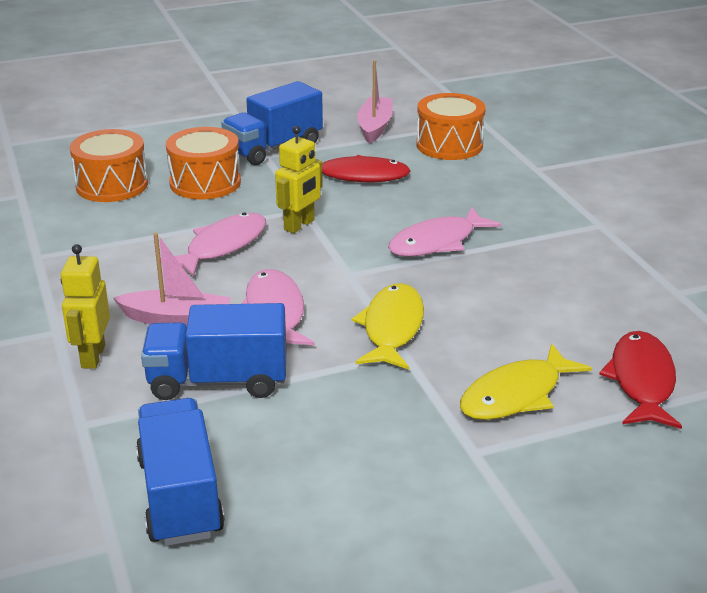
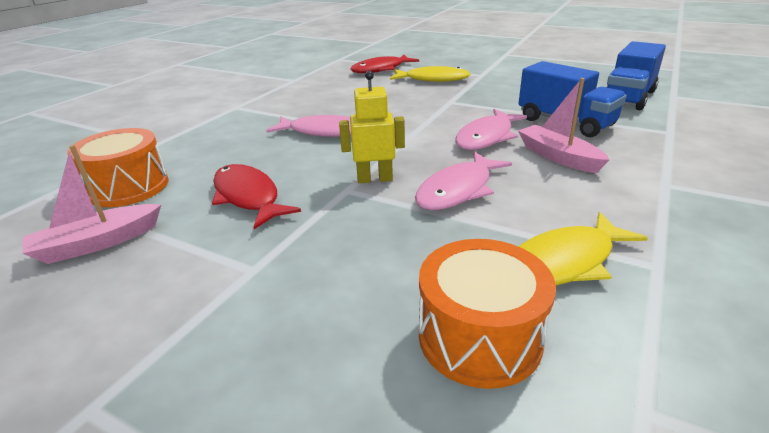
camera: 130 degrees left, 0 degrees up
(92, 356) = (642, 159): yellow robot -> none
(205, 182) = (370, 268): orange drum -> none
(222, 246) = (458, 190): pink fish -> pink fish turned 45 degrees counterclockwise
(274, 148) = (223, 277): blue truck -> none
(392, 328) = (436, 110): yellow fish -> yellow fish (565, 262)

